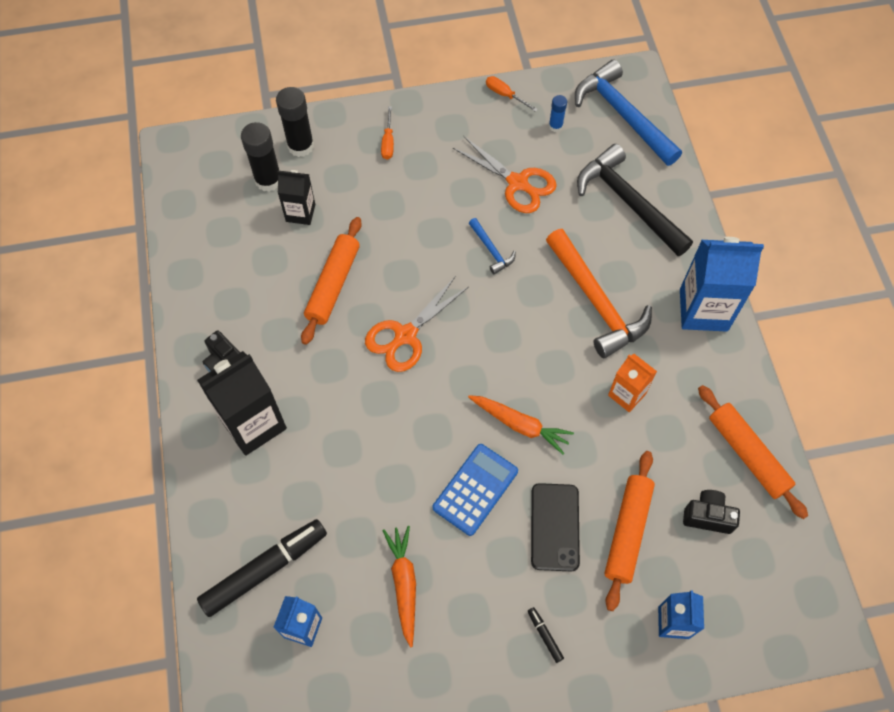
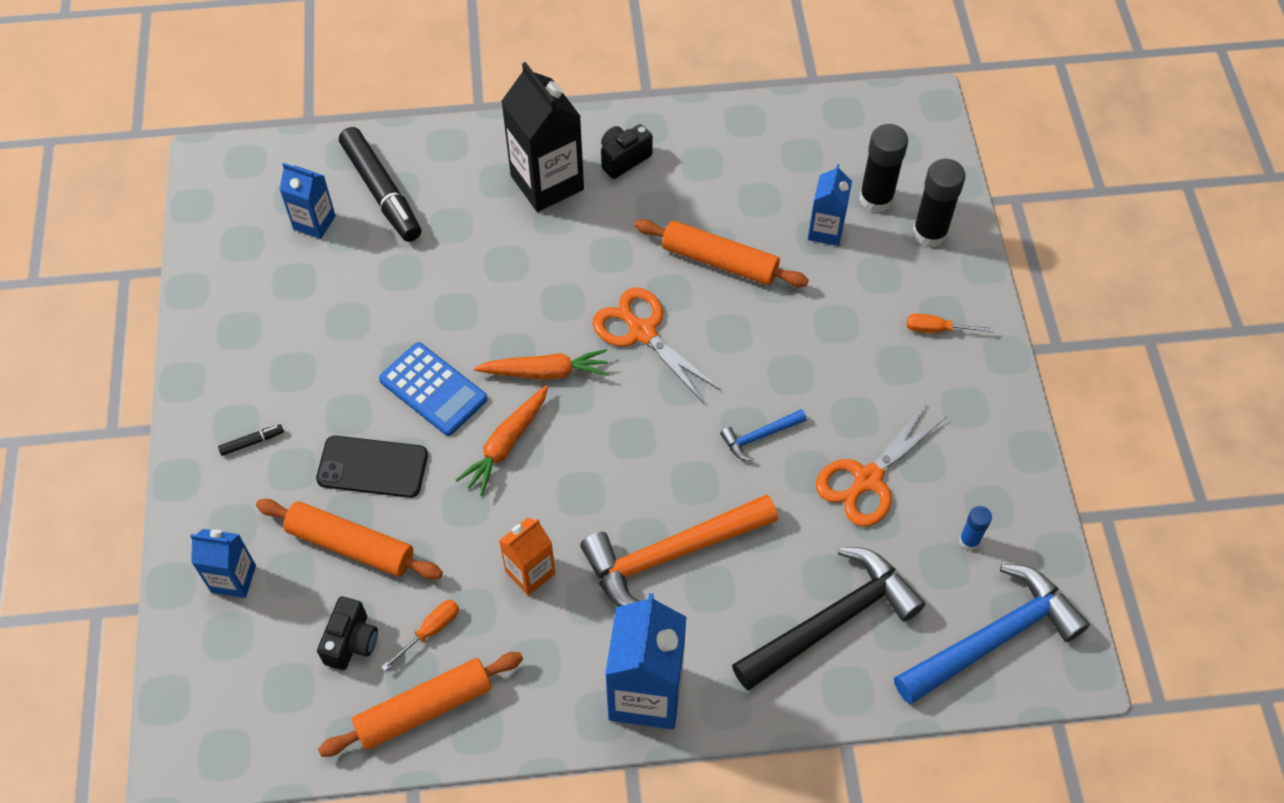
camera: 95 degrees right, 5 degrees down
(300, 213) = (825, 230): black carton -> blue carton
(404, 584) = (339, 313): orange carrot -> orange carrot (545, 372)
(505, 95) = (1025, 479): orange screwdriver -> orange screwdriver (430, 631)

